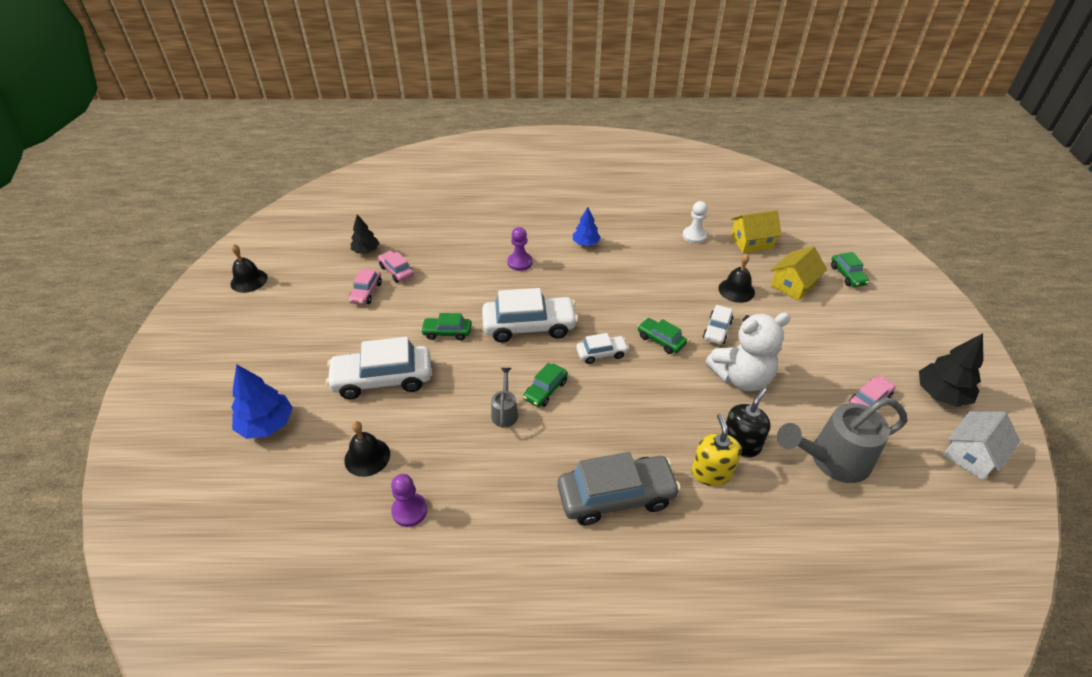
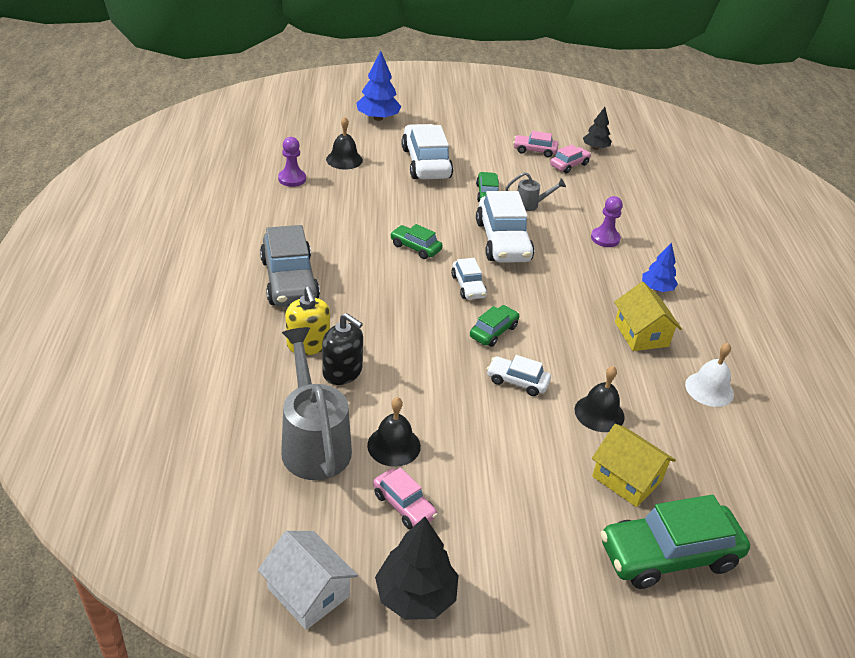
camera: 85 degrees right, 5 degrees down
(249, 280) = (538, 97): black bell -> black bell (394, 445)
(505, 412) = (388, 224): grey watering can -> grey watering can (530, 204)
(694, 236) = (709, 389): white pawn -> white bell
(711, 472) = (308, 344): yellow soap dispenser -> yellow soap dispenser turned 75 degrees clockwise
(741, 377) = (438, 389): white teddy bear -> none
(751, 242) = (718, 450): yellow house -> yellow house (641, 334)
(847, 275) = (669, 555): green car -> green car, size x1.91

